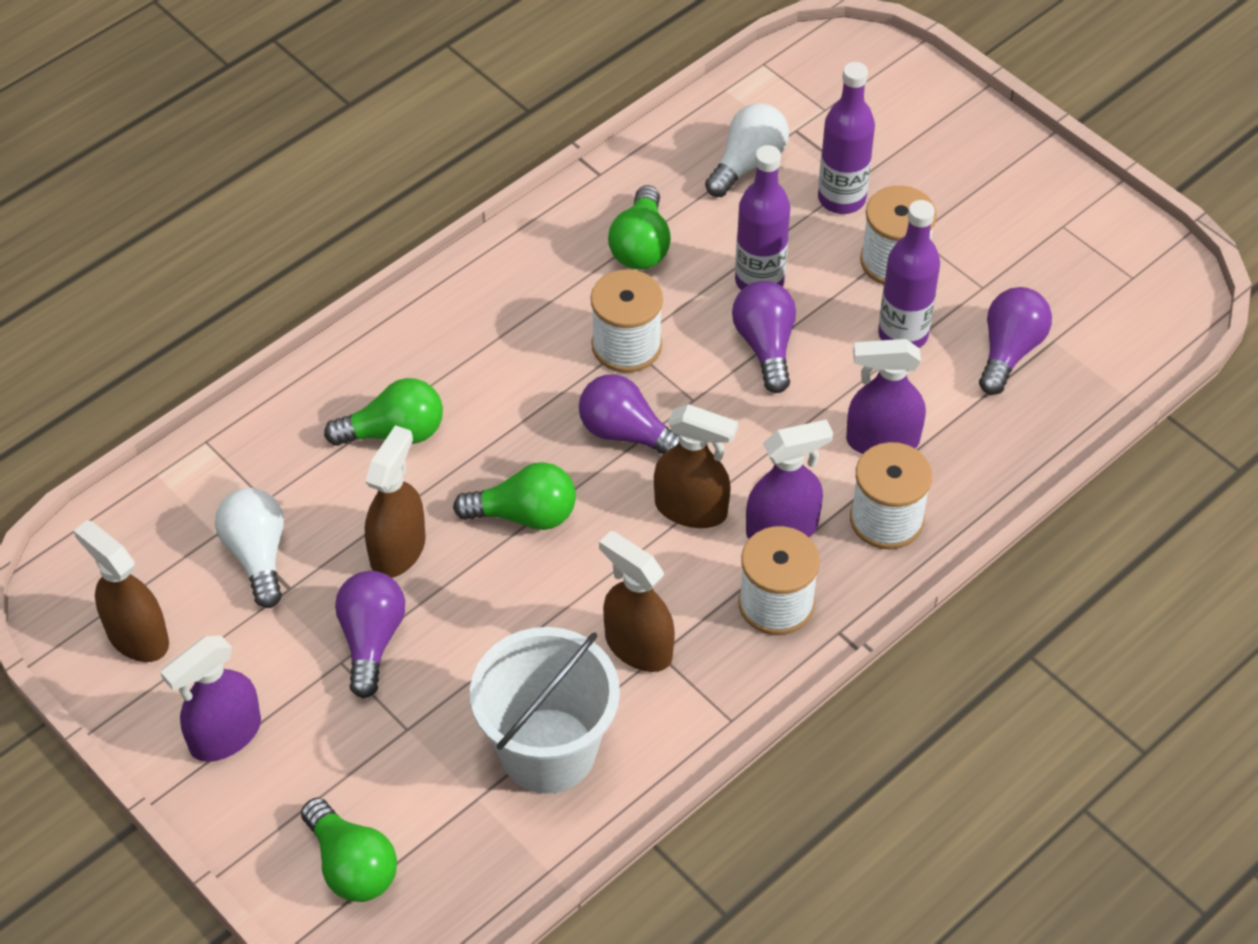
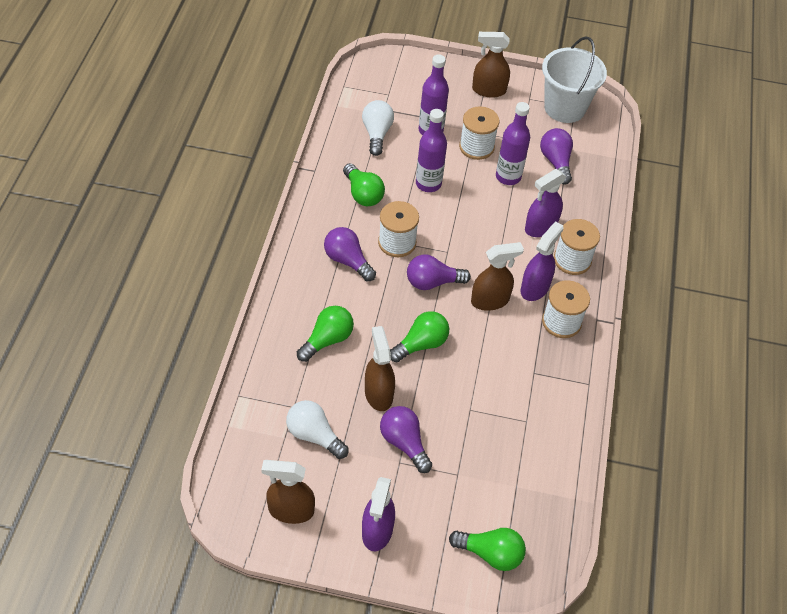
camera: 40 degrees left, 0 degrees up
(548, 750) = (527, 445): white bucket -> white bucket (564, 108)
(638, 646) = (522, 375): brown spray bottle -> brown spray bottle (488, 90)
(765, 346) = (456, 211): purple light bulb -> purple light bulb (347, 261)

